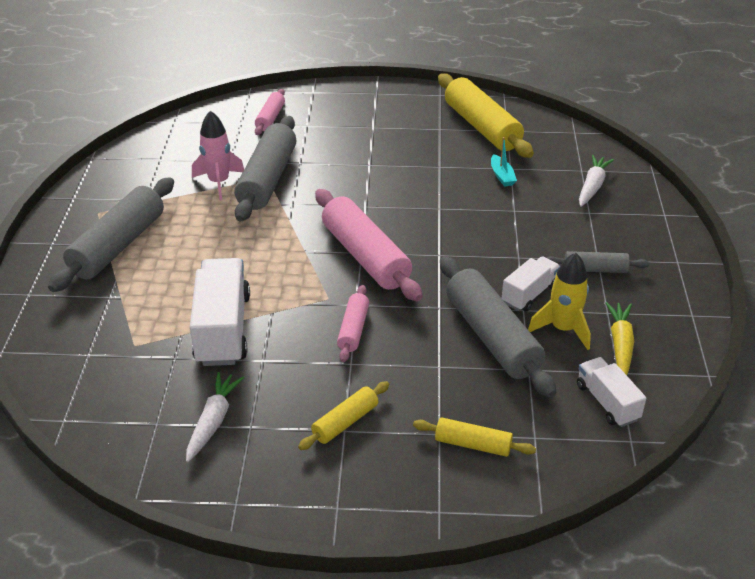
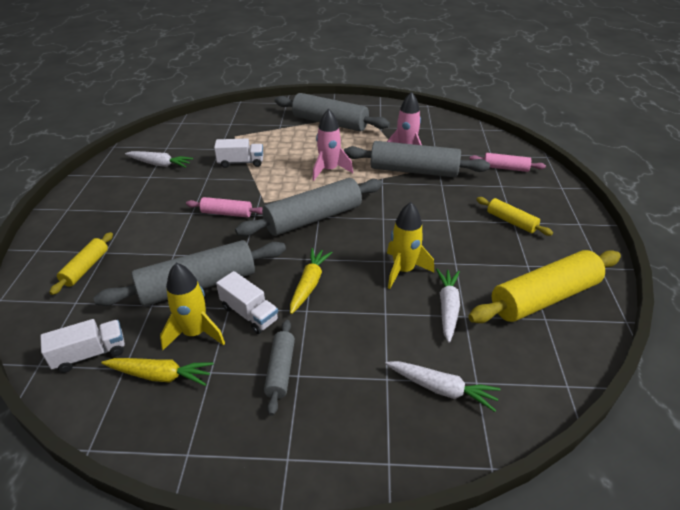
camera: 90 degrees right, 0 degrees up
(223, 329) = (241, 162): white truck -> white truck, size x0.58
(257, 245) = (329, 170): none -> pink rocket
(345, 422) = (136, 211): yellow rolling pin -> yellow rolling pin (511, 221)
(365, 256) = (313, 218): pink rolling pin -> grey rolling pin
(454, 197) = (403, 270): none -> yellow rocket
(481, 256) = (309, 284): none -> yellow carrot
(502, 176) = (448, 308): turquoise boat -> white carrot

